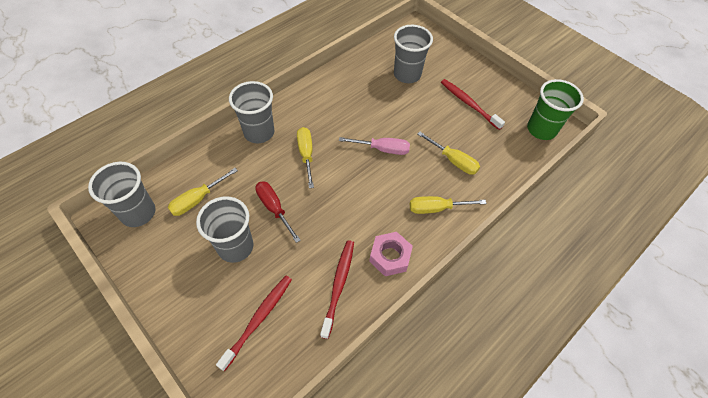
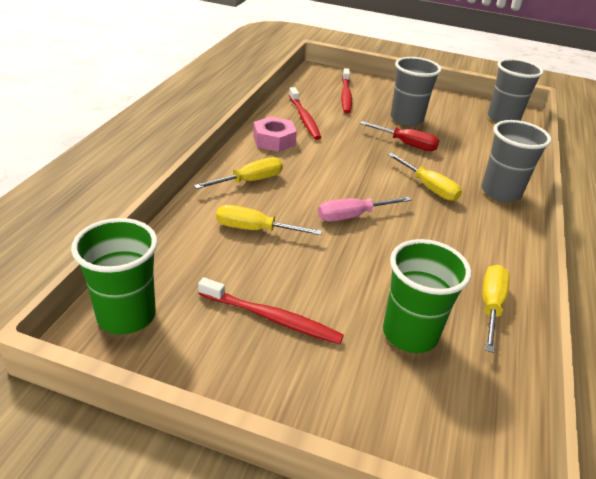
camera: 150 degrees right, 20 degrees down
(198, 199) = (474, 135): yellow screwdriver -> yellow screwdriver (490, 306)
(407, 75) = (410, 334): grey cup -> green cup

